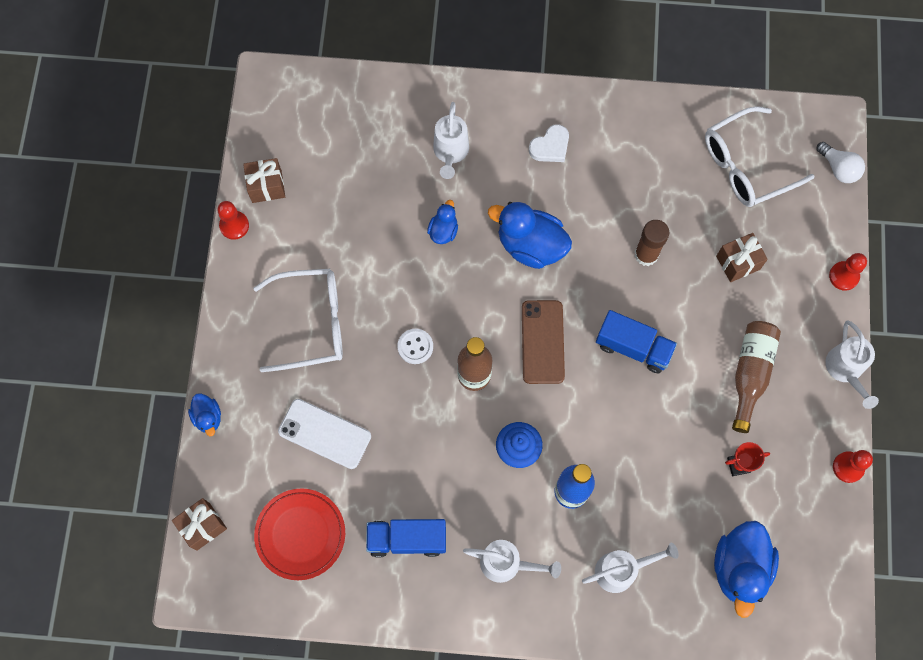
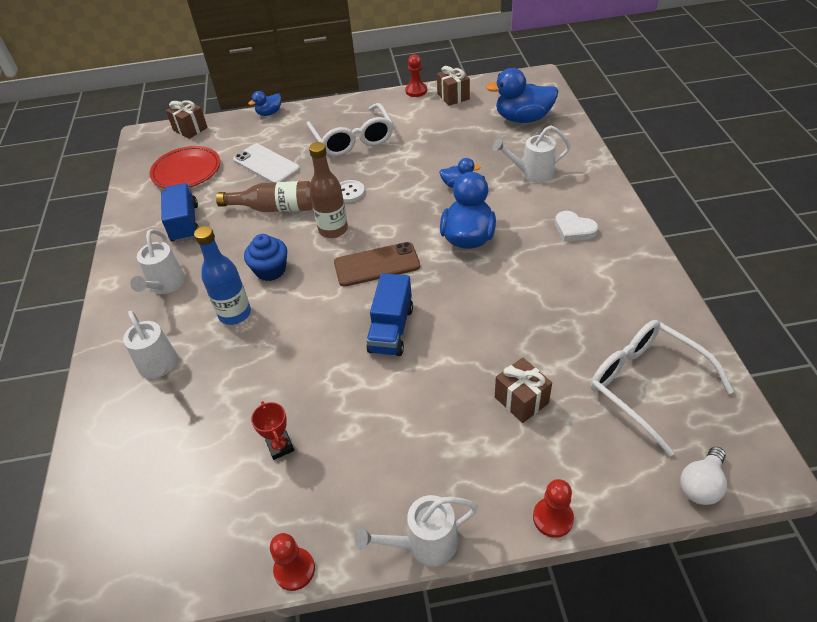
camera: 80 degrees right, 25 degrees down
(325, 433) = (266, 164): white phone -> white phone turned 60 degrees counterclockwise
(646, 254) = (495, 319): brown glue stick -> none
(739, 568) = (162, 470): blue duck -> blue duck (523, 118)
(750, 374) = (390, 437): brown bottle -> brown bottle (275, 208)

